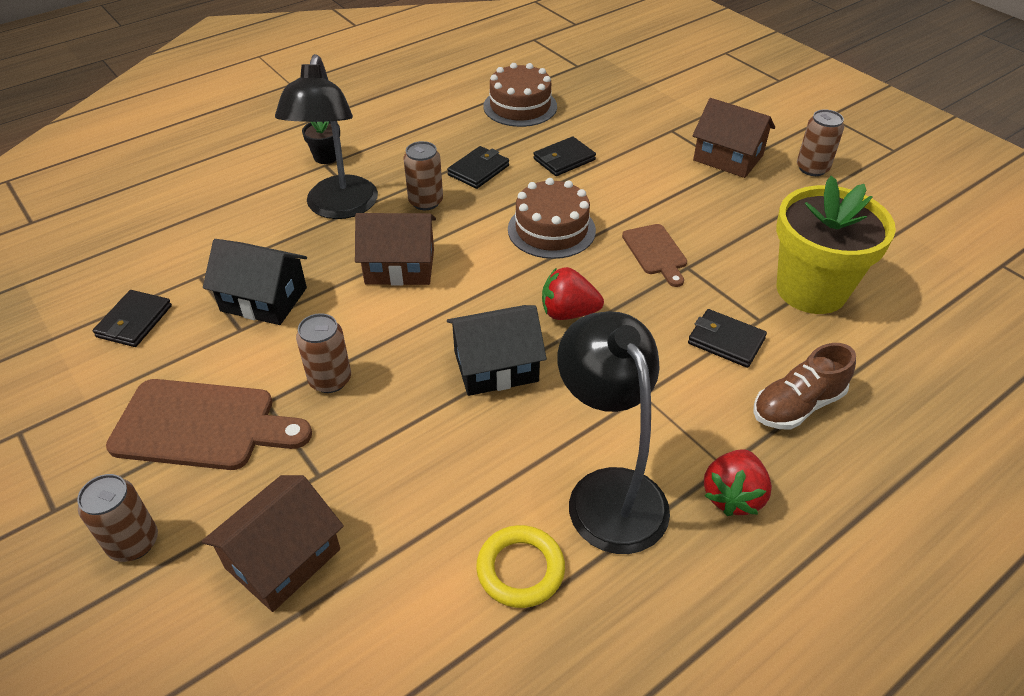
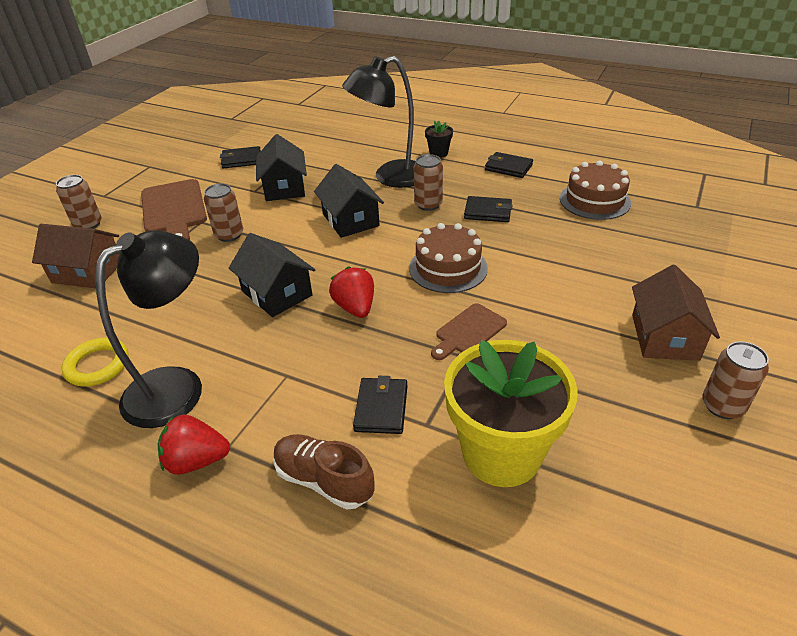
camera: 65 degrees right, 5 degrees down
(400, 266) = (350, 220): brown house -> black house
(564, 159) = (547, 244): black wallet -> black wallet (508, 167)

